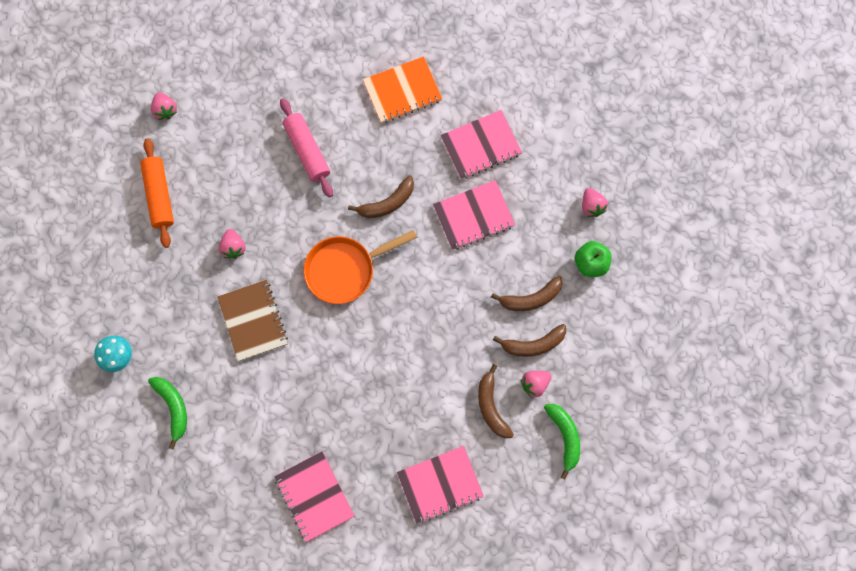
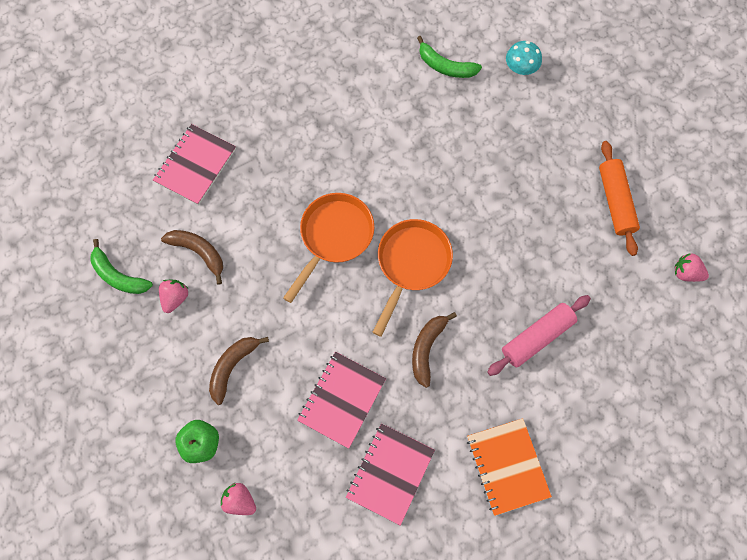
camera: 140 degrees right, 5 degrees down
(159, 195) = (615, 201): orange rolling pin -> orange rolling pin turned 45 degrees clockwise
(234, 247) = (516, 209): pink strawberry -> none
(253, 321) = (446, 168): brown notebook -> none
(307, 151) = (537, 337): pink rolling pin -> pink rolling pin turned 60 degrees counterclockwise
(314, 496) = (285, 88): pink notebook -> none
(383, 336) = (334, 237): none -> orange pan
(402, 91) = (507, 466): orange notebook -> orange notebook turned 45 degrees counterclockwise
(533, 344) = (200, 329): brown banana -> none

